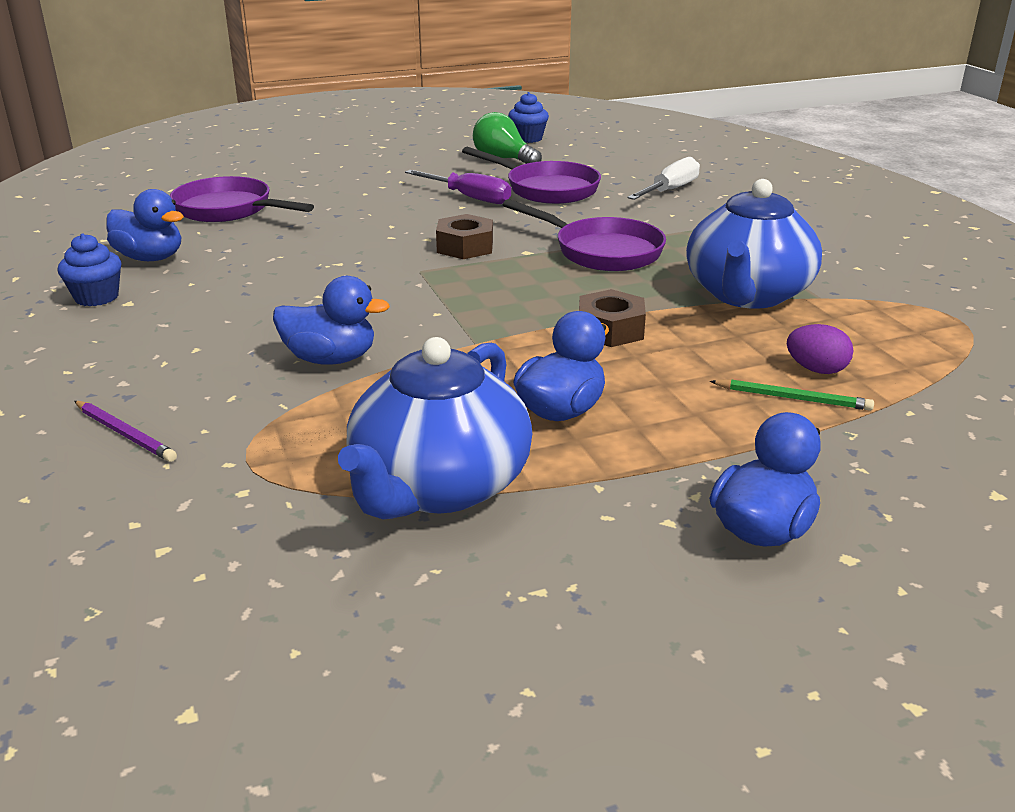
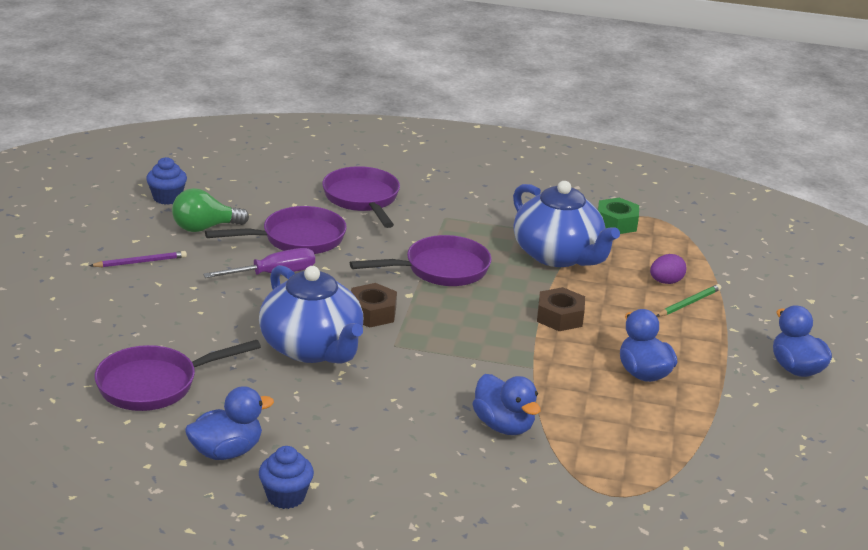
camera: 60 degrees left, 0 degrees up
(125, 433) = (538, 532): purple pencil -> purple pencil (140, 262)
(330, 359) = (504, 426): blue duck -> blue duck turned 105 degrees clockwise
(439, 486) = (691, 440): blue teapot -> blue teapot (312, 348)
(670, 190) = (362, 199): white screwdriver -> purple pan
(895, 305) = (616, 223): none -> green nut

